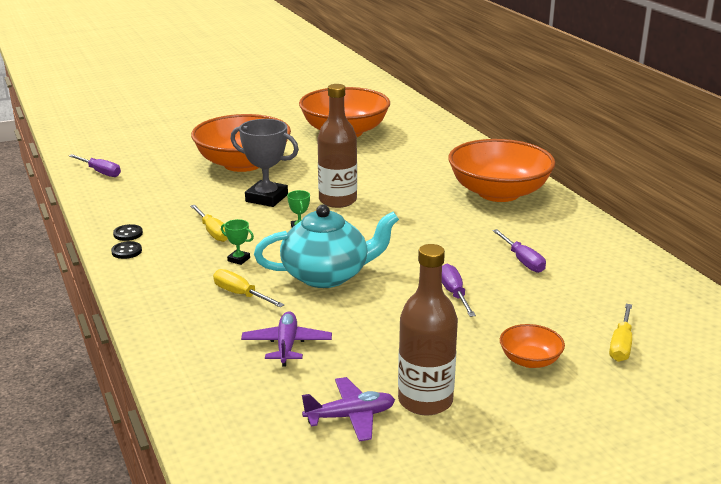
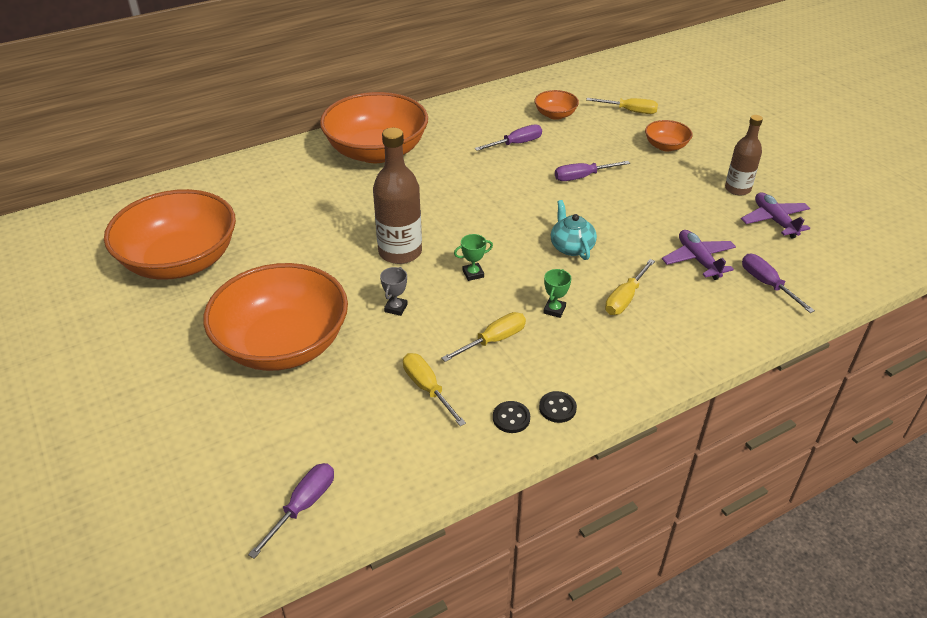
camera: 95 degrees left, 15 degrees up
(174, 207) = (427, 388): none -> yellow screwdriver
(231, 383) = (767, 284): none -> purple screwdriver
(266, 198) = (396, 308): grey trophy -> grey trophy, size x0.45
(287, 345) = (698, 260): purple plane -> purple plane turned 75 degrees clockwise
(327, 275) = (571, 247): turquoise teapot -> turquoise teapot, size x0.54
(425, 401) = (737, 189): brown bottle -> brown bottle, size x0.65
(596, 289) = (555, 115): none -> orange bowl

